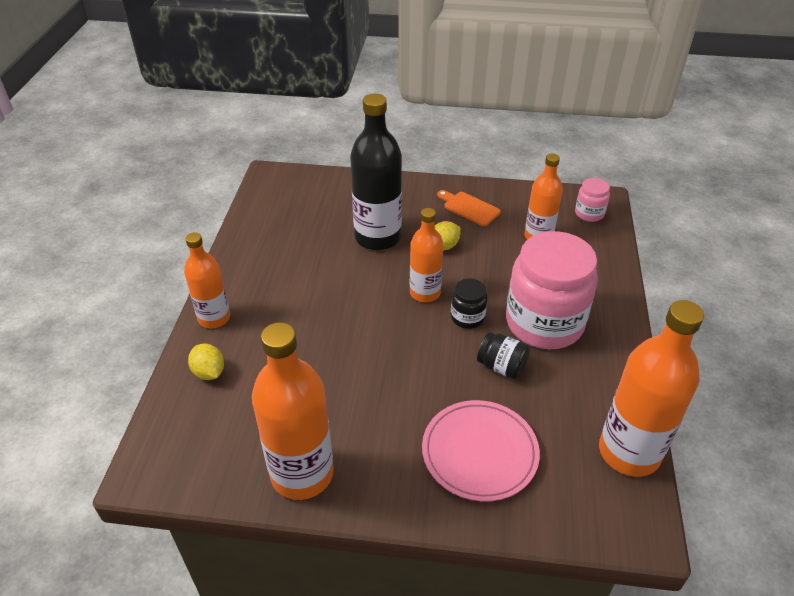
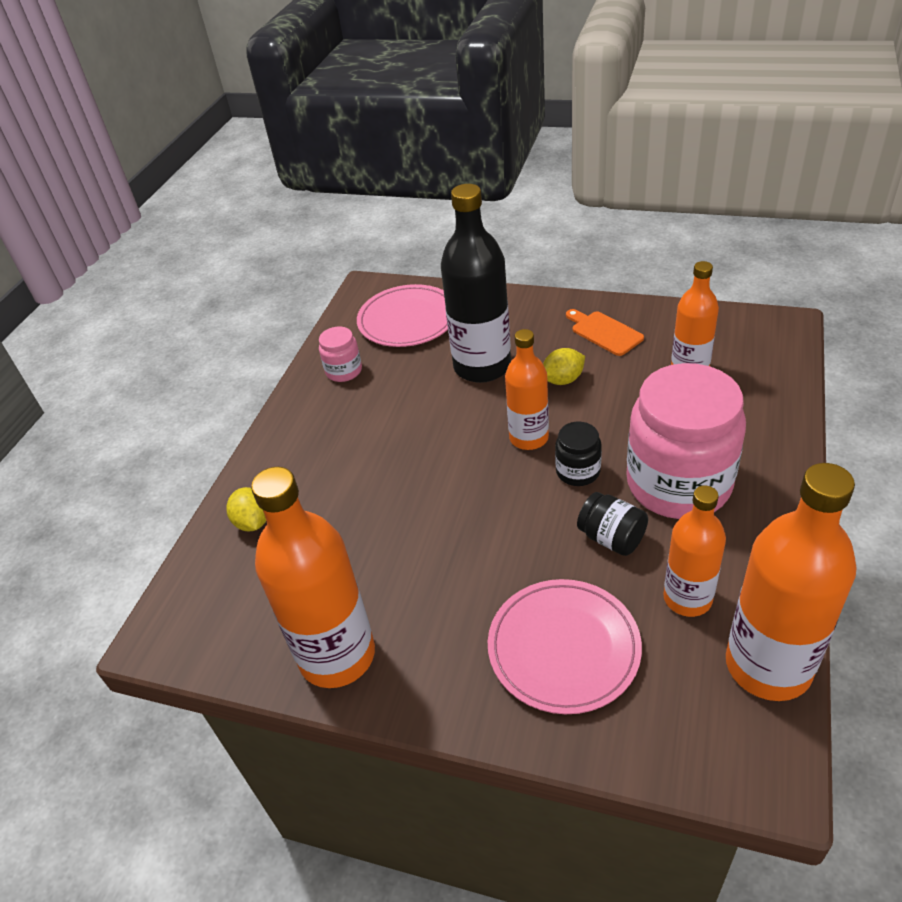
camera: 15 degrees right, 0 degrees up
(214, 318) = (271, 457): orange bottle -> orange bottle (687, 598)
(309, 201) = (408, 320): none -> pink plate
(589, 213) = (764, 342): pink jar -> pink jar (344, 371)

